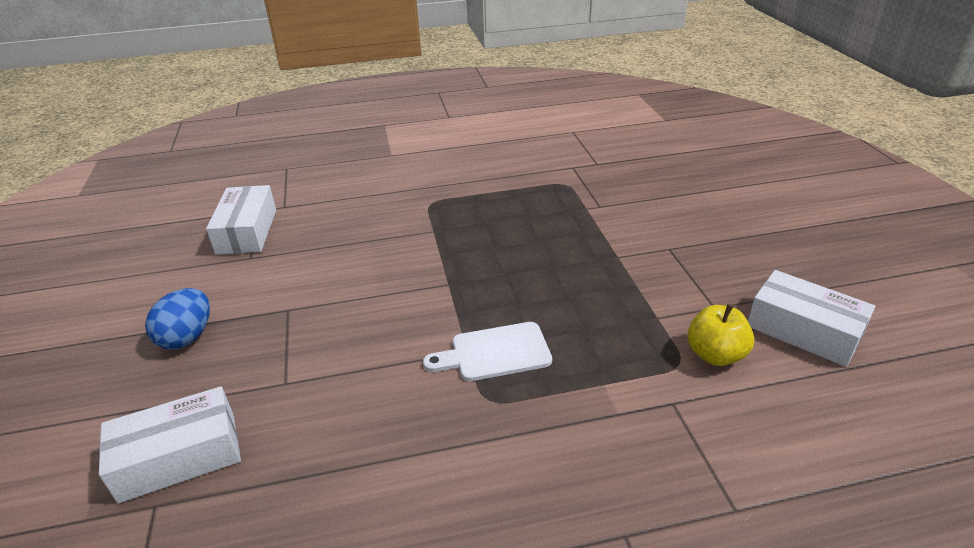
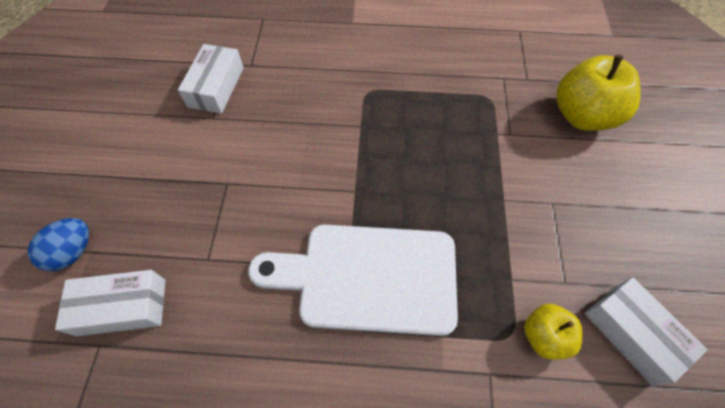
camera: 15 degrees right, 25 degrees up
(187, 337) = (150, 191): blue egg -> blue egg (73, 252)
(495, 353) = (368, 277): white cutting board -> white cutting board, size x2.05
(665, 179) = (582, 116): none -> yellow apple

